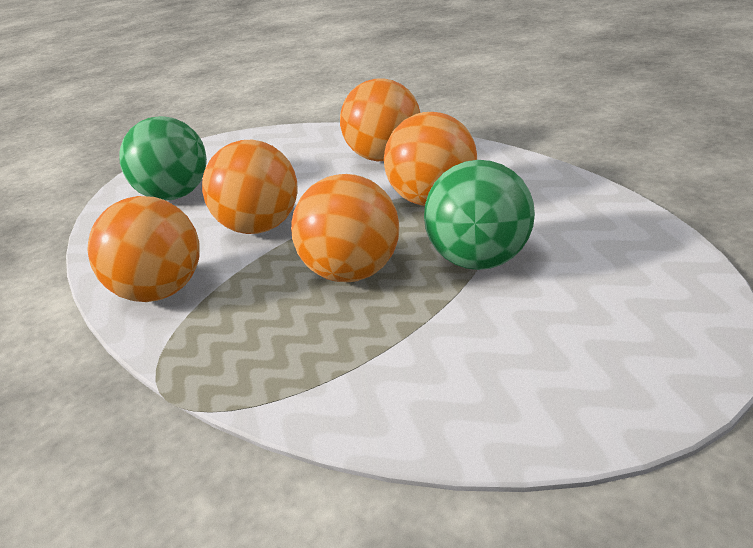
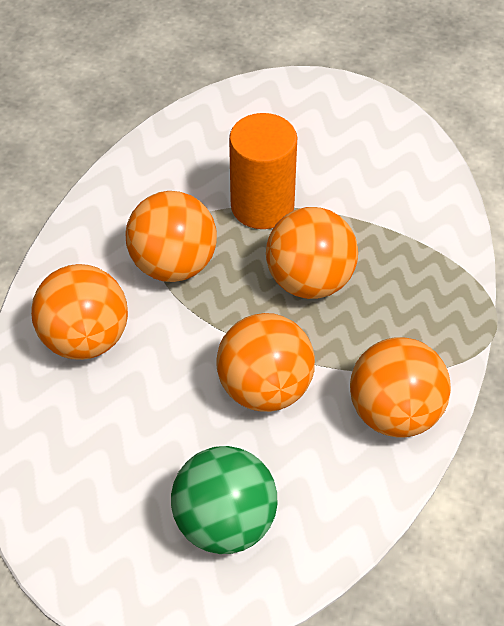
camera: 120 degrees left, 20 degrees up
(480, 260) = (262, 206): green ball -> orange cylinder

